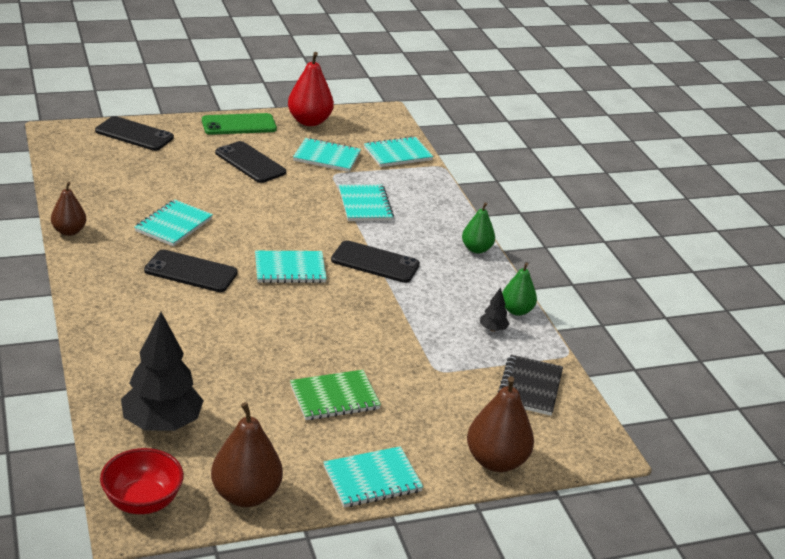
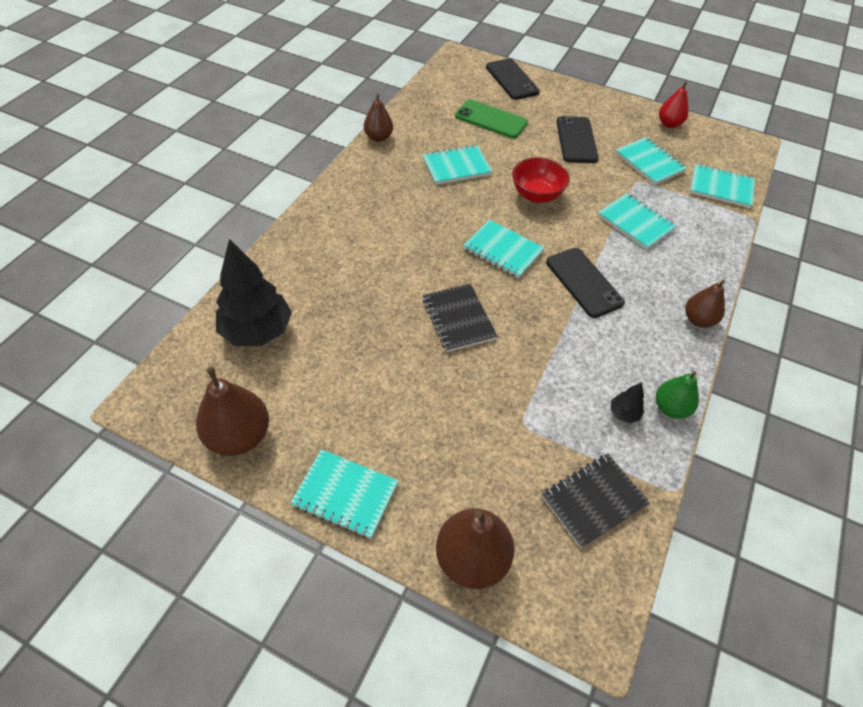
camera: 45 degrees right, 20 degrees up
(142, 501) = (170, 389): red bowl -> red bowl (536, 195)
(191, 272) = (424, 213): black phone -> none
(239, 125) = (603, 103): green phone -> green phone (491, 119)
(309, 121) = (669, 124): red pear -> red pear, size x0.63
(314, 331) = (458, 319): none -> black notebook
(334, 397) = (405, 392): green notebook -> none
(365, 205) = (635, 223): turquoise notebook -> turquoise notebook turned 75 degrees counterclockwise
(476, 249) = (698, 320): green pear -> brown pear

